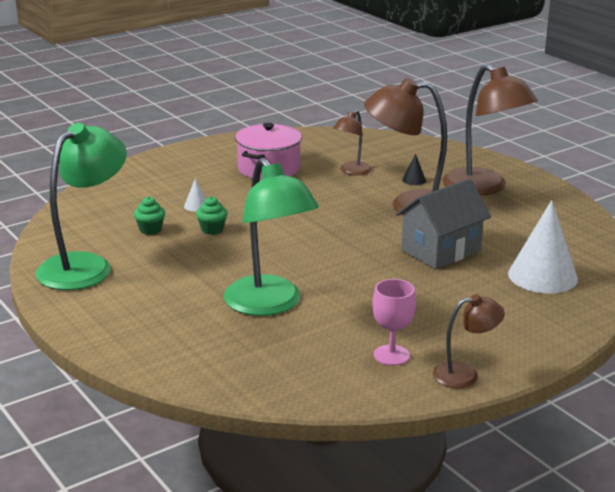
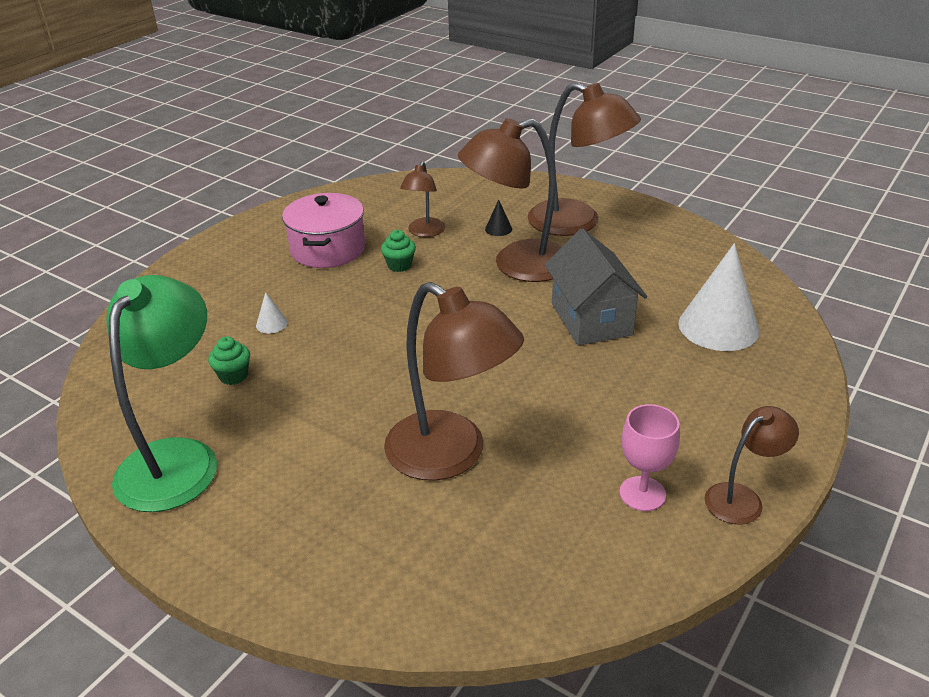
camera: 20 degrees left, 10 degrees up
(212, 230) = (312, 355): green cupcake -> green cupcake (399, 265)
(269, 305) = (451, 456): green lamp -> brown lamp
(440, 251) = (591, 319): grey house -> grey house turned 45 degrees counterclockwise

